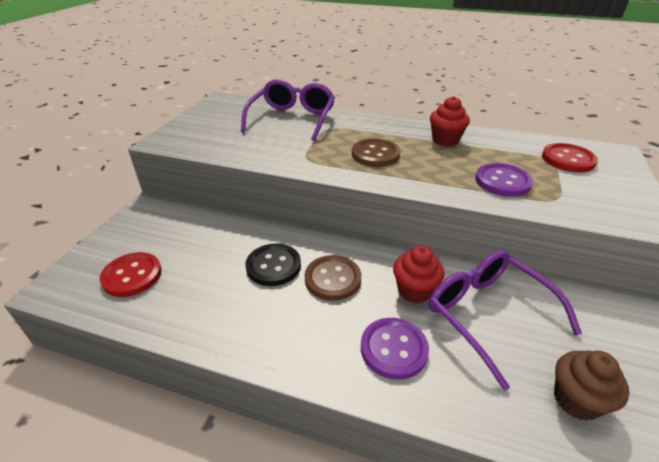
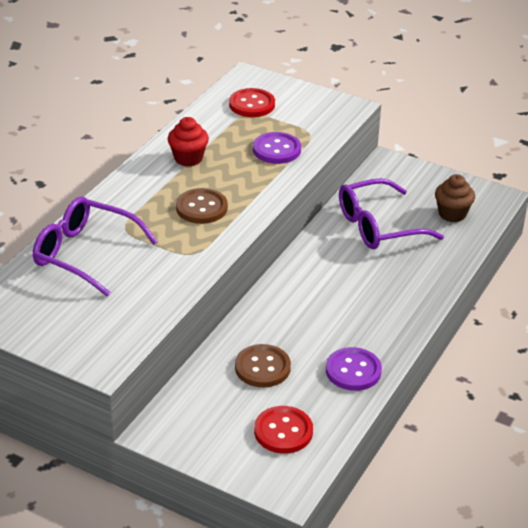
camera: 80 degrees left, 0 degrees up
(273, 266) = (294, 333): black button -> none
(332, 279) = (320, 298): brown button -> brown button (262, 367)
(393, 349) = (401, 279): purple button -> purple button (353, 371)
(414, 291) = (345, 255): red cupcake -> none

